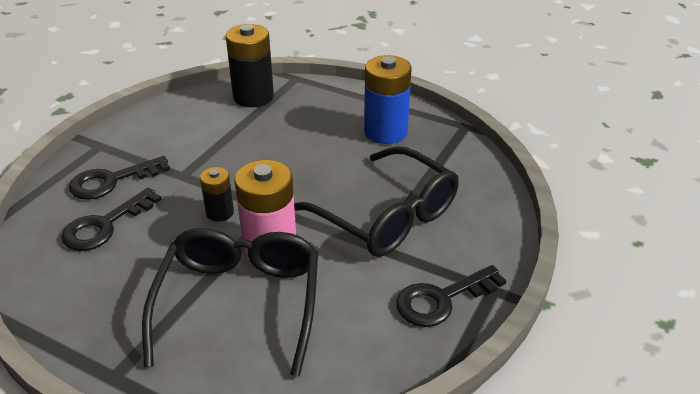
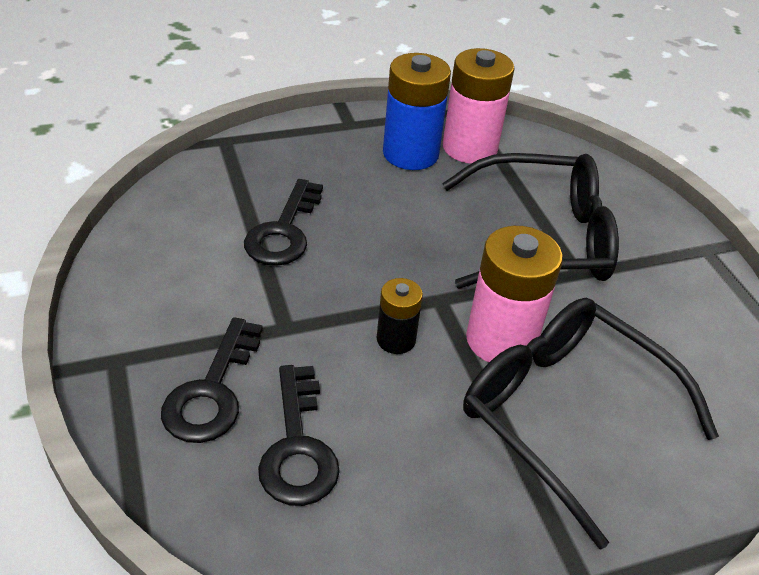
camera: 50 degrees left, 5 degrees up
(253, 97) = (212, 187): black battery -> none
(429, 147) = (470, 148): none -> pink battery
(442, 299) = (691, 284): black key -> black key (284, 231)

